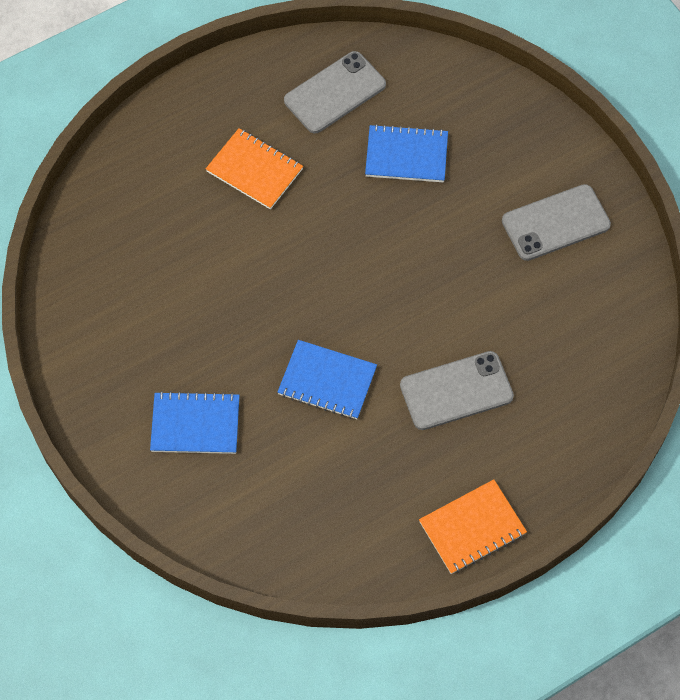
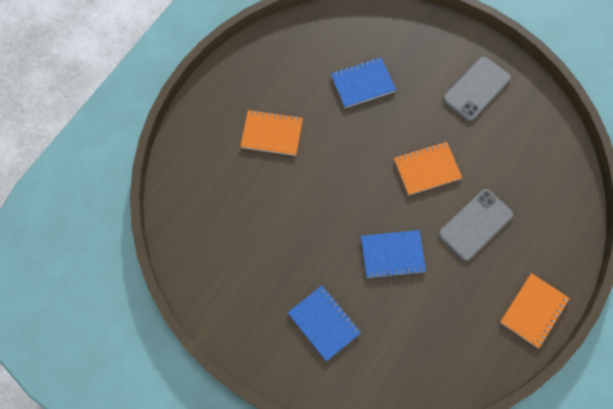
camera: 25 degrees left, 5 degrees up
(195, 424) = (324, 323): blue notebook -> blue notebook turned 75 degrees clockwise
(334, 92) = (296, 61): grey phone -> none
(431, 296) = (427, 169): none -> orange notebook

